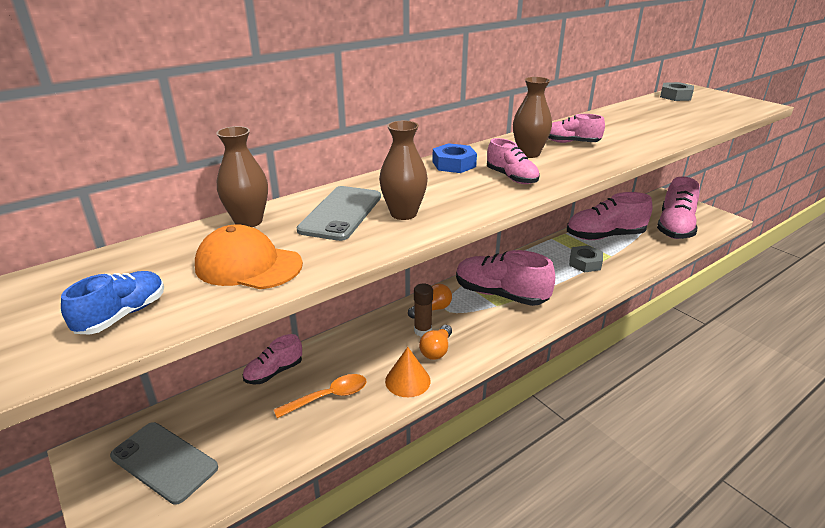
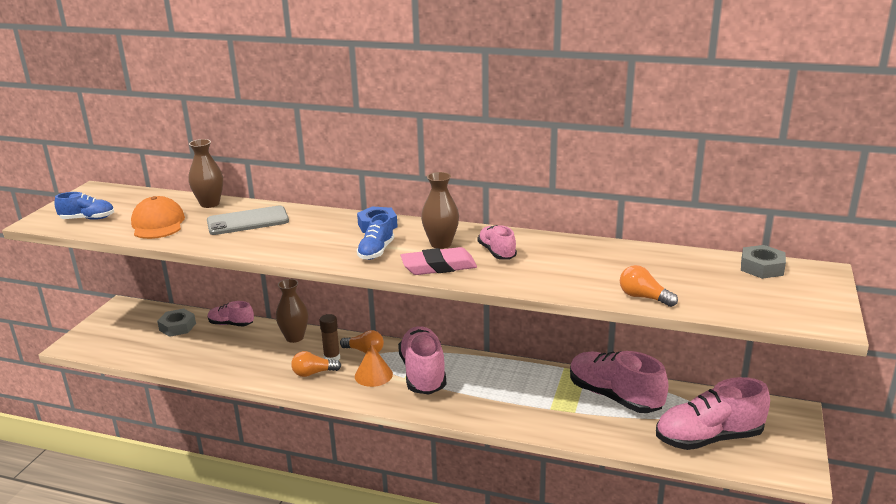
camera: 55 degrees right, 5 degrees down
(164, 462) = (130, 329): grey phone -> none
(328, 397) = (224, 353): orange spoon -> none
(403, 214) = (267, 237): brown vase -> brown vase (294, 337)
(407, 380) = (267, 375): orange cone -> orange cone (373, 375)
(511, 178) = (376, 251): pink shoe -> blue shoe
(574, 165) = (438, 266): none -> pink eraser
(585, 263) = (538, 400): grey nut -> grey nut (177, 327)
(693, 128) = (643, 297): none -> orange light bulb

